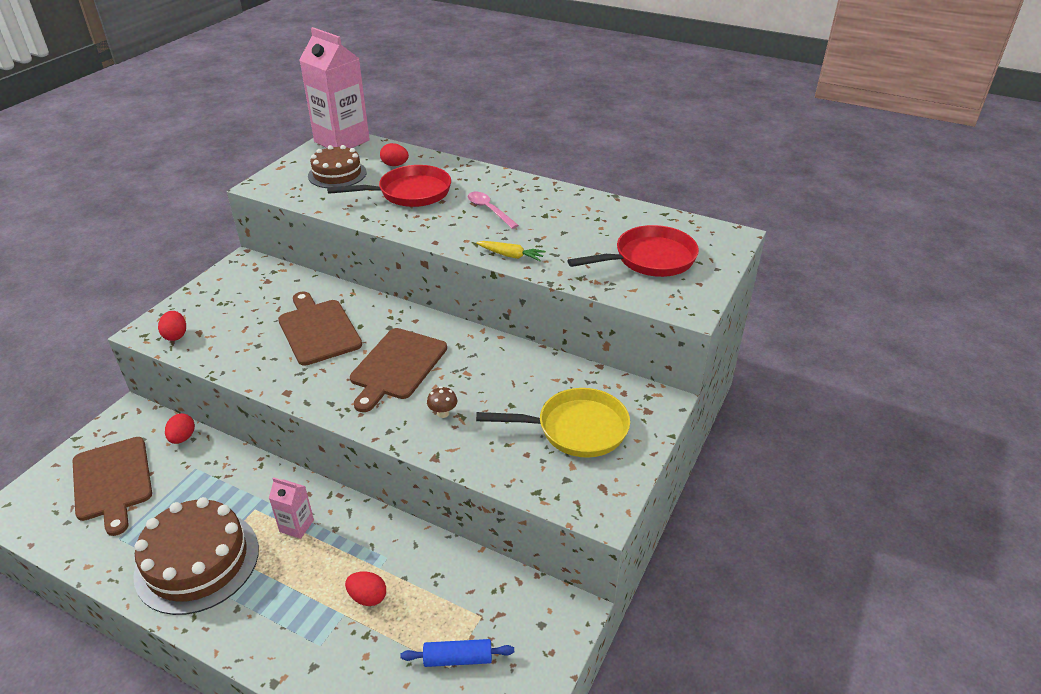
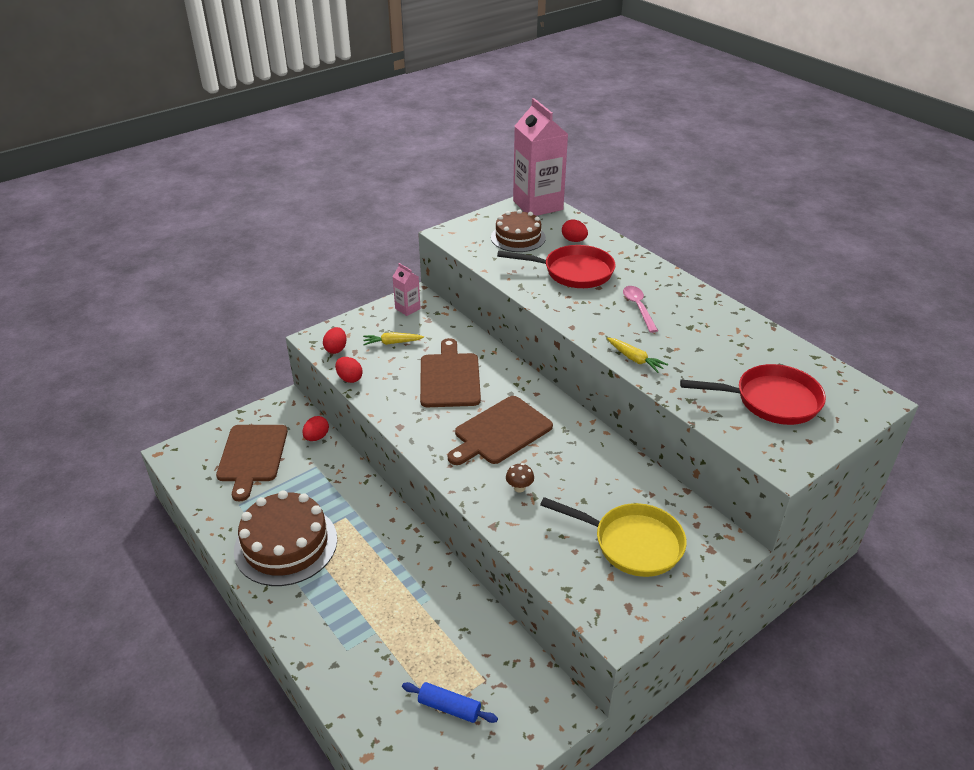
camera: 25 degrees right, 0 degrees up
(238, 312) = (392, 343): none -> yellow carrot
(296, 526) = (371, 543): pink carton -> pink carton (407, 308)
(368, 597) = (400, 625): red egg -> red egg (349, 378)

